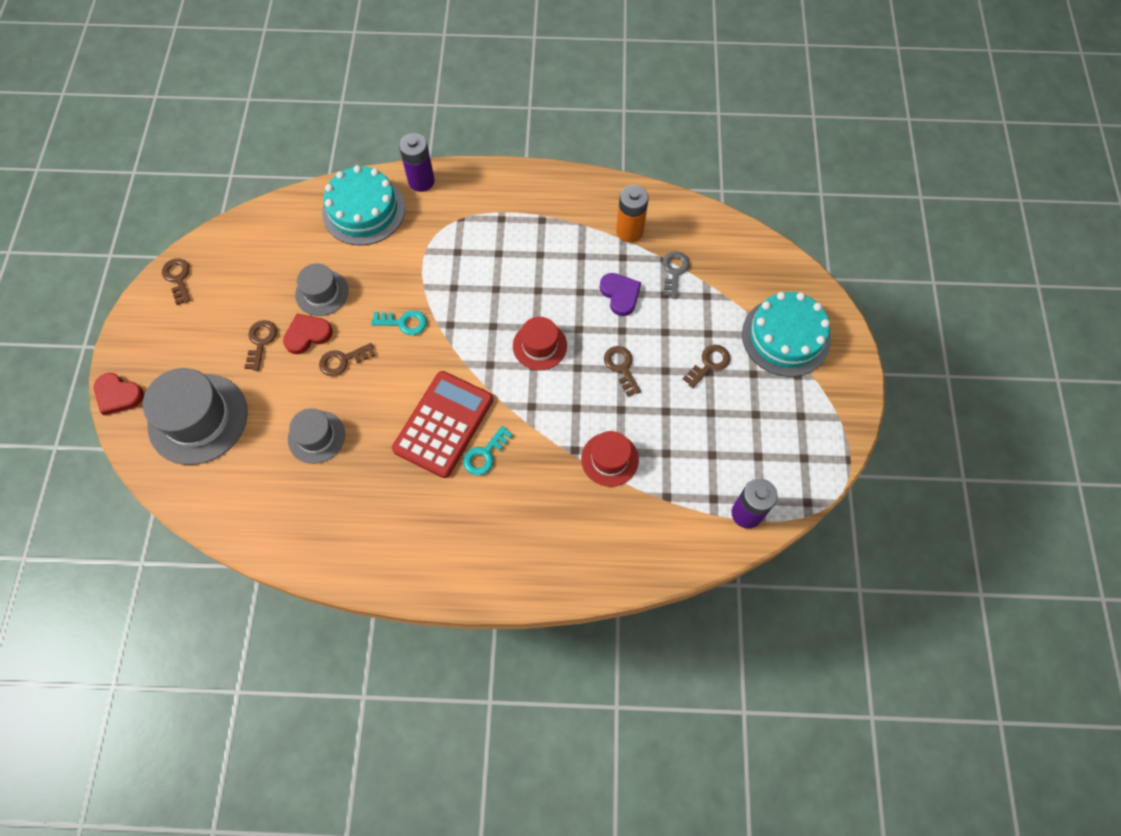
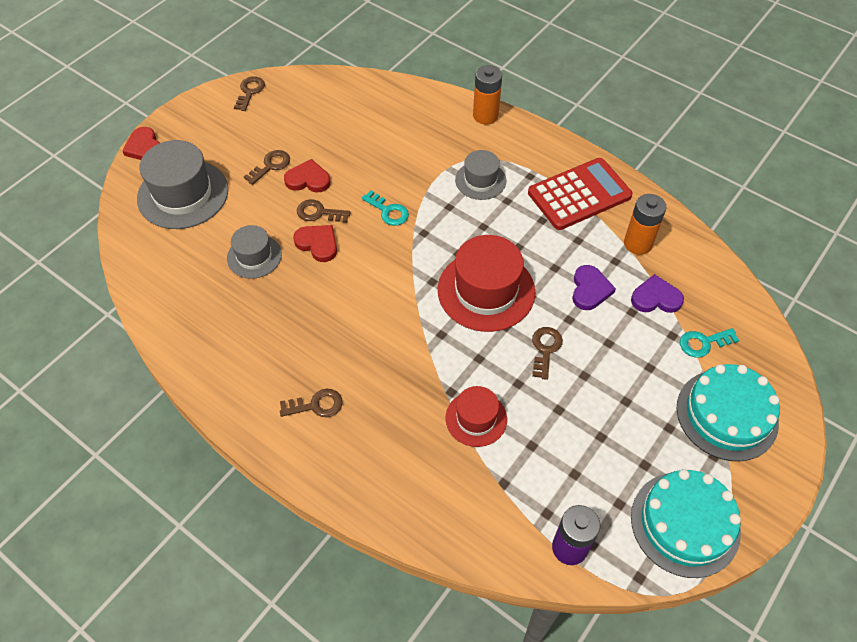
camera: 35 degrees right, 10 degrees down
(322, 293) = (343, 156): grey hat -> grey hat (480, 180)
(363, 210) = (422, 114): turquoise cake -> turquoise cake (685, 523)
(365, 390) = (318, 244): none -> red heart
(421, 181) = (485, 116): purple battery -> orange battery
(443, 424) = (358, 305): red calculator -> red calculator (579, 195)
(485, 454) = (372, 349): turquoise key -> turquoise key (703, 343)
(539, 346) = (486, 291): red hat -> red hat, size x1.74
(674, 271) = (656, 298): grey key -> purple heart
(709, 364) = (631, 394): brown key -> brown key (316, 405)

